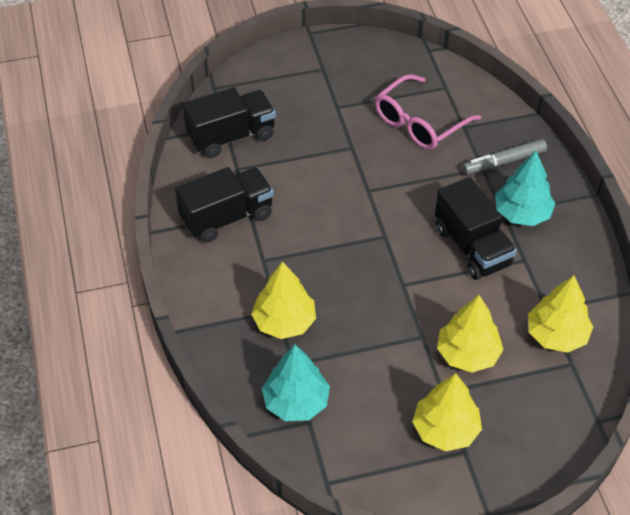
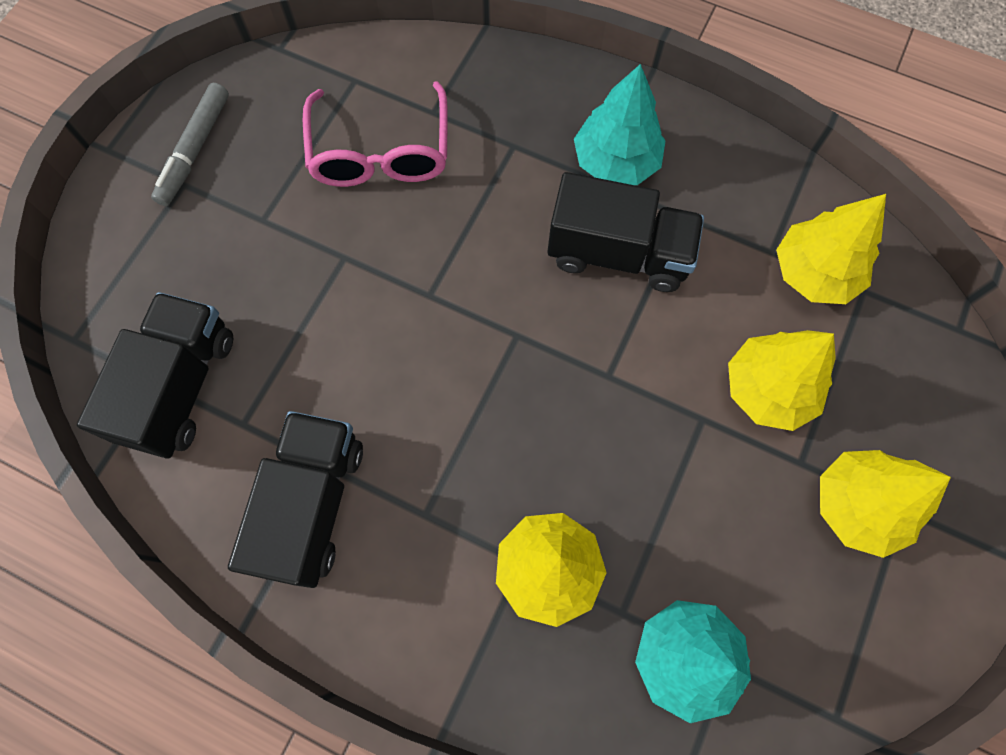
camera: 50 degrees left, 20 degrees up
(504, 162) = (524, 116): grey marker -> grey marker (195, 150)

